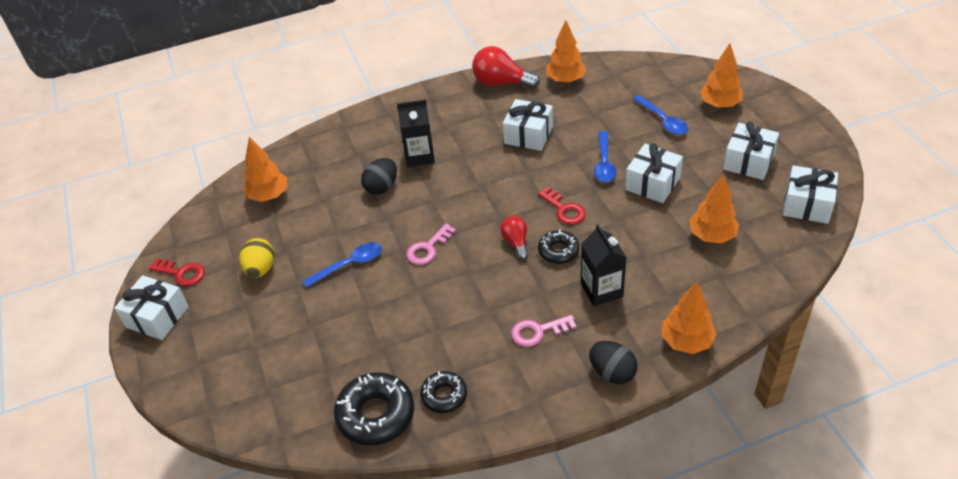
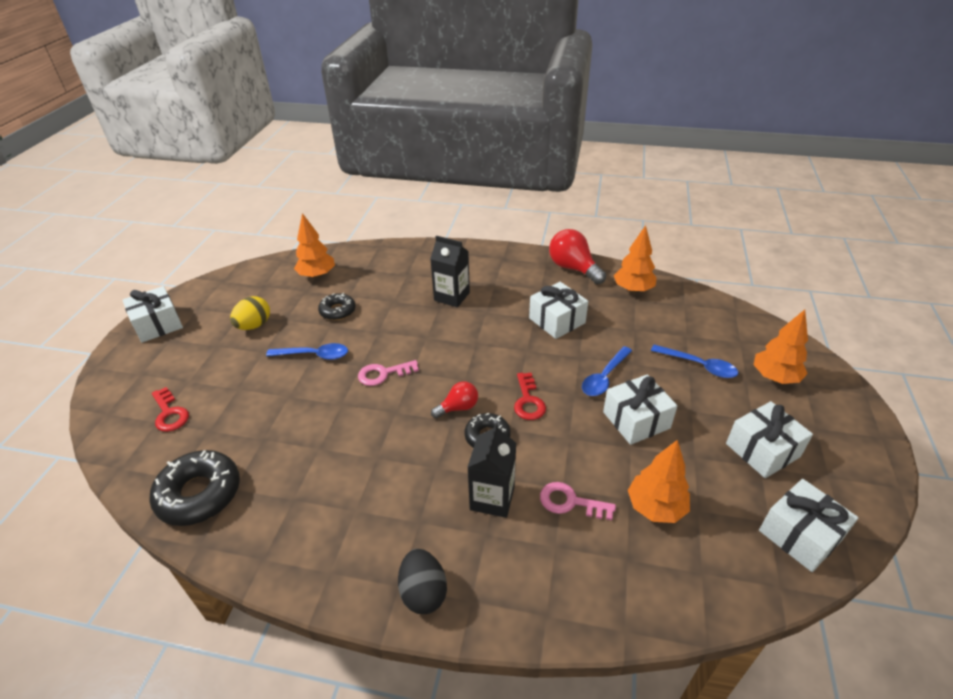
camera: 30 degrees right, 5 degrees down
(181, 273) = (206, 302): red key -> red key (170, 413)
(381, 187) = (399, 307): black egg -> none
(444, 395) = (263, 513): black donut -> black donut (337, 311)
(516, 242) = (458, 408): red light bulb -> red light bulb turned 45 degrees clockwise
(538, 331) = (397, 503): pink key -> pink key (570, 502)
(663, 120) = (699, 366): blue spoon -> blue spoon turned 60 degrees counterclockwise
(686, 341) = (528, 609): orange tree -> none

